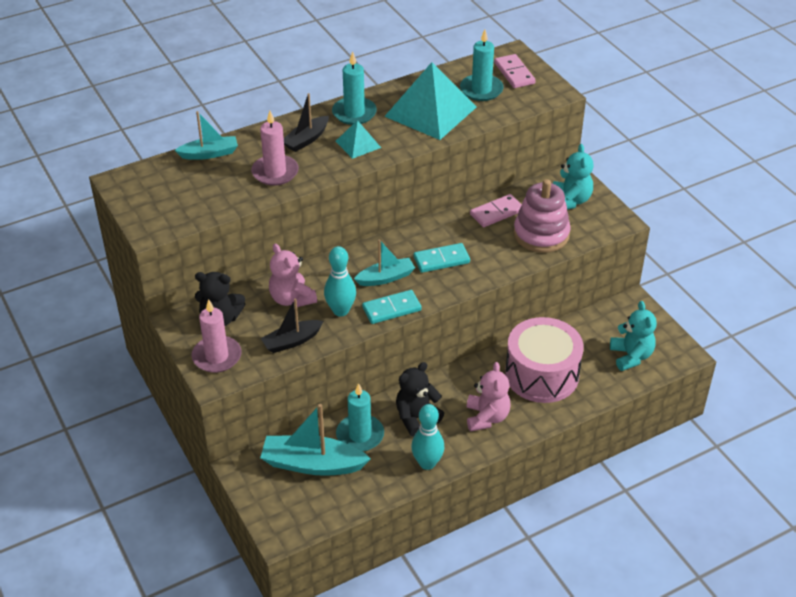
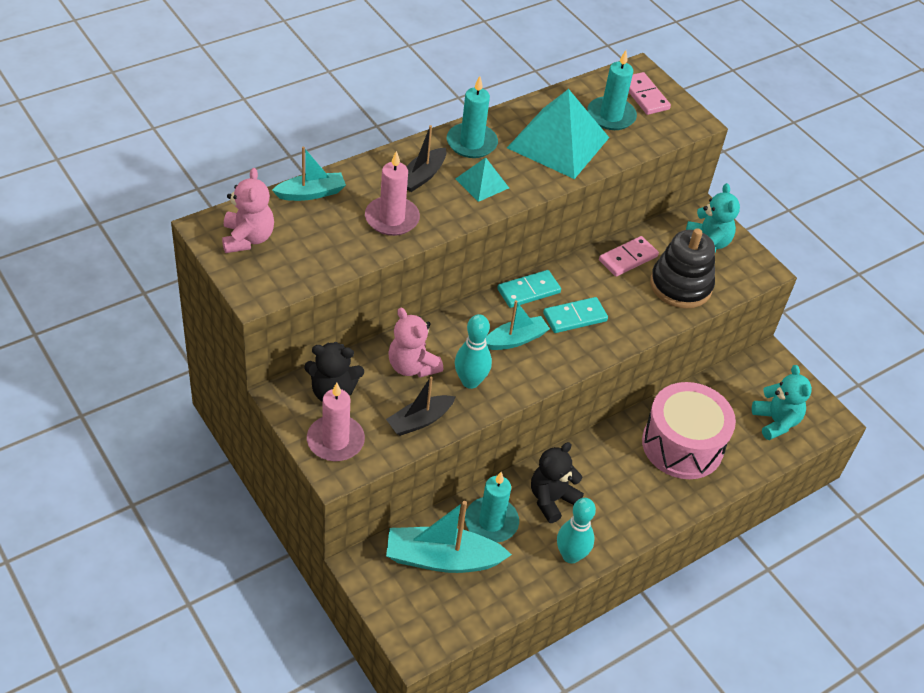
camera: 10 degrees left, 5 degrees up
(391, 309) = (527, 379): turquoise domino -> turquoise domino (528, 291)
(486, 417) = (629, 498): pink teddy bear -> pink teddy bear (248, 238)
(541, 234) = (680, 285): pink stacking toy -> black stacking toy

